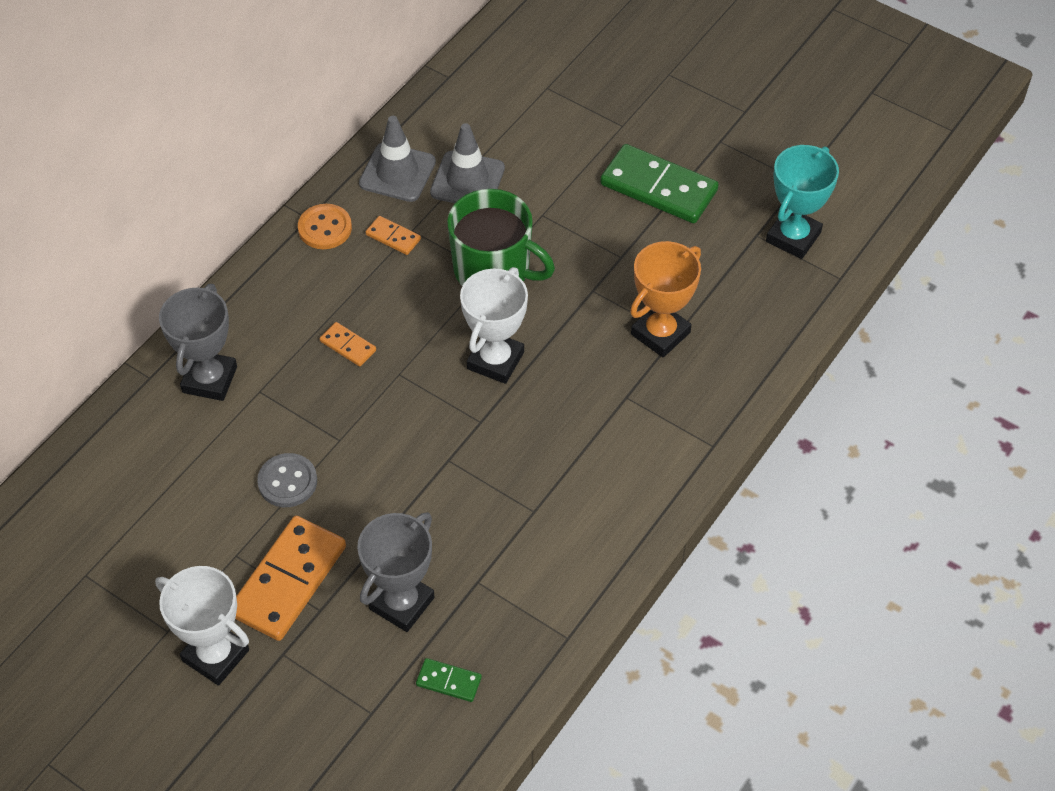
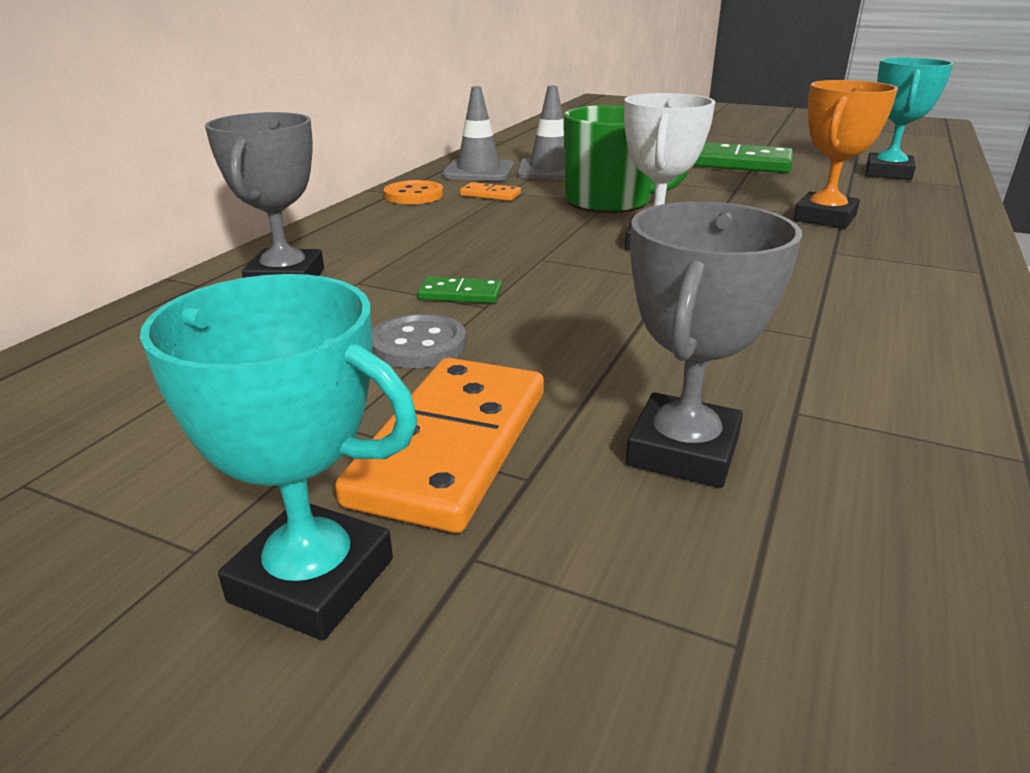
camera: 10 degrees left, 25 degrees down
(216, 655) = (312, 580): white trophy -> turquoise trophy
(348, 346) = (467, 247): orange domino -> none
(449, 681) = (870, 555): green domino -> green domino (460, 294)

